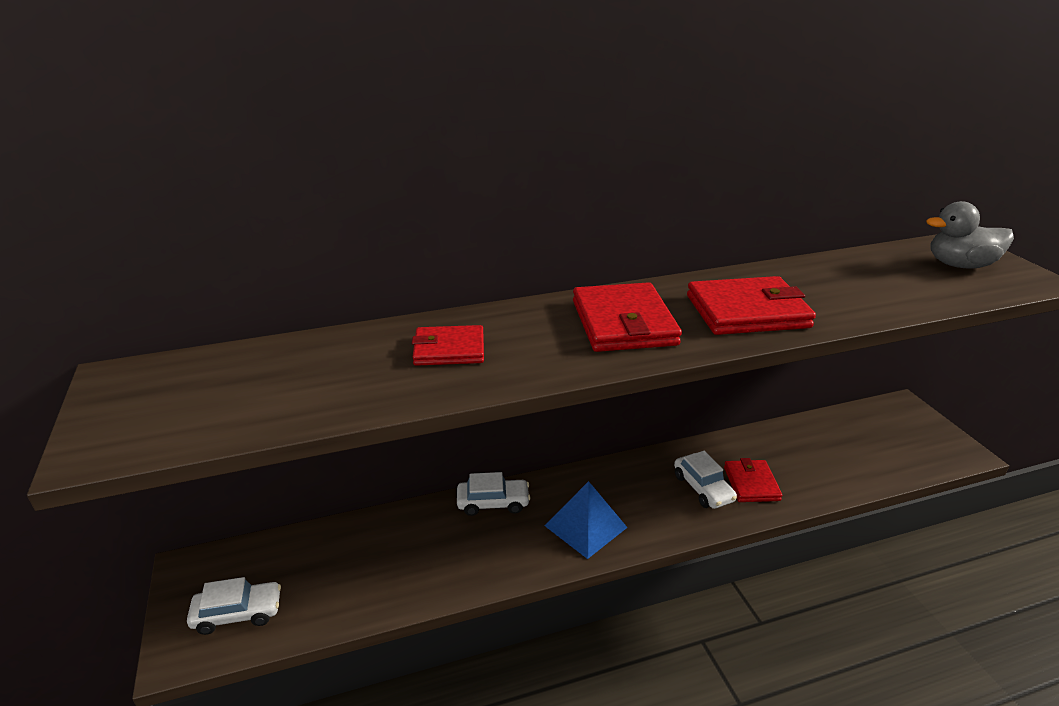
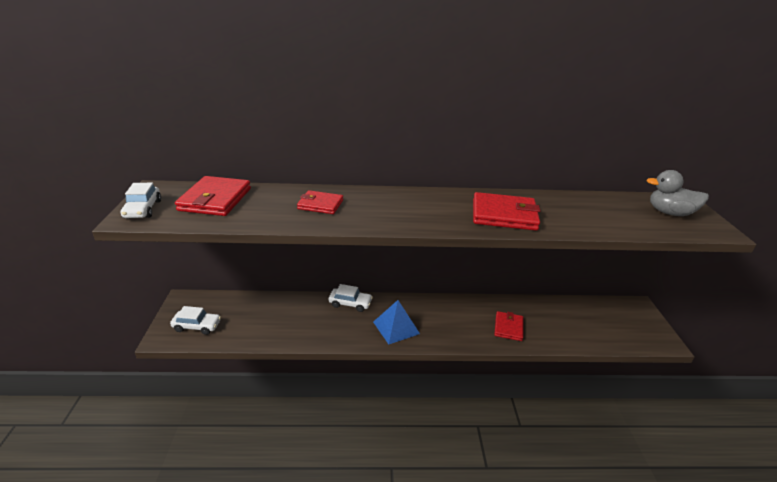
camera: 15 degrees right, 0 degrees up
(623, 323) = (425, 208): red wallet -> red wallet (215, 199)
(703, 488) = (476, 323): white car -> white car (143, 209)

